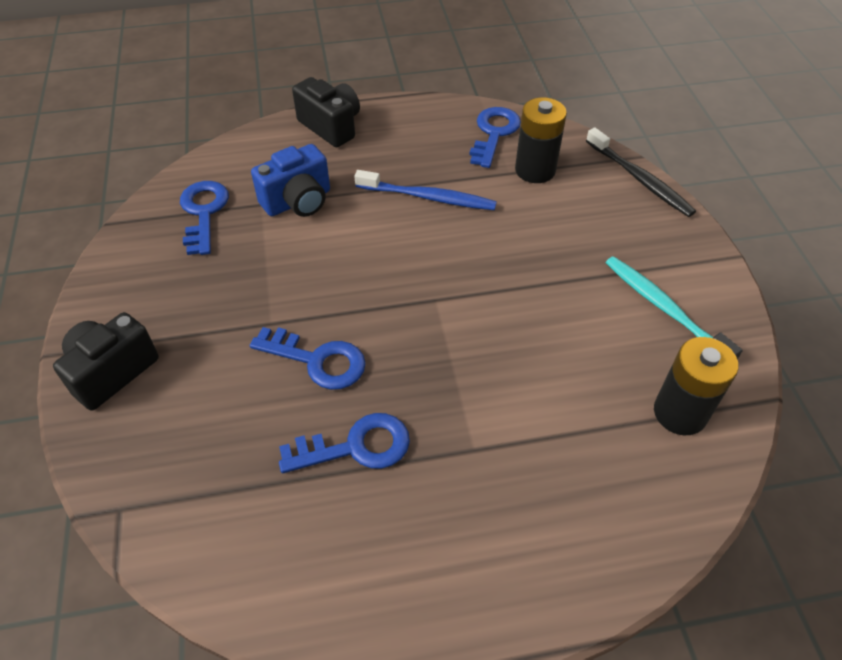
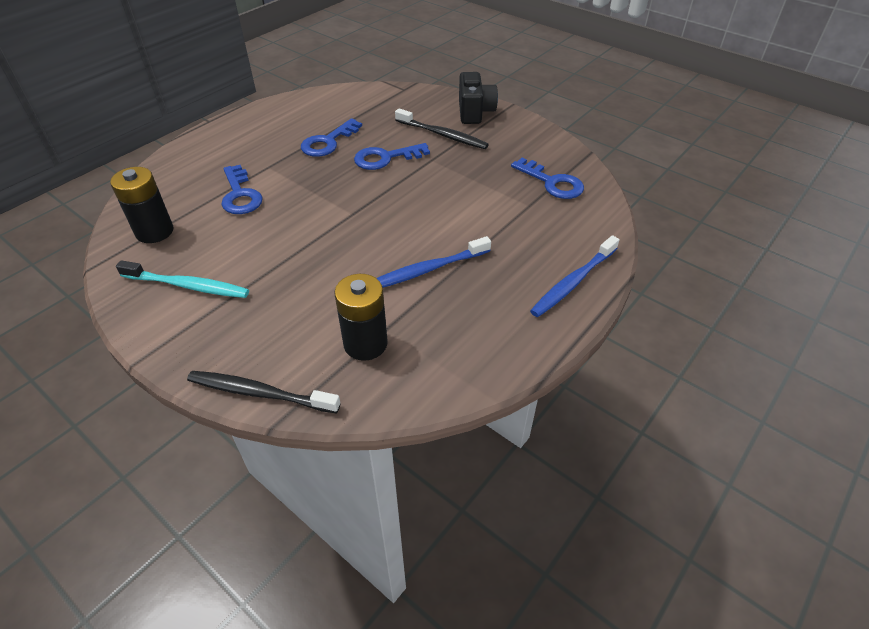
camera: 140 degrees right, 5 degrees down
(206, 355) = (443, 135): none -> black toothbrush
(298, 201) = (509, 218): blue camera -> none
(331, 126) = (573, 282): black camera -> blue toothbrush
(494, 133) = (437, 361): blue key -> blue key (240, 195)

